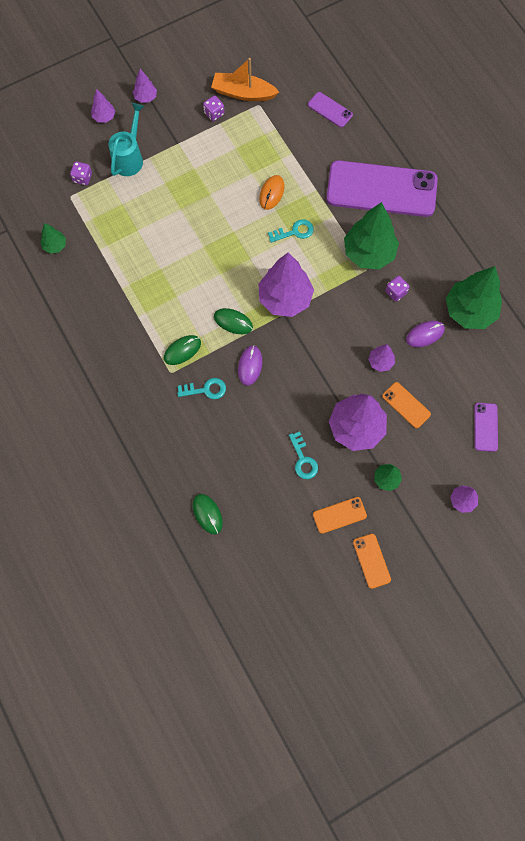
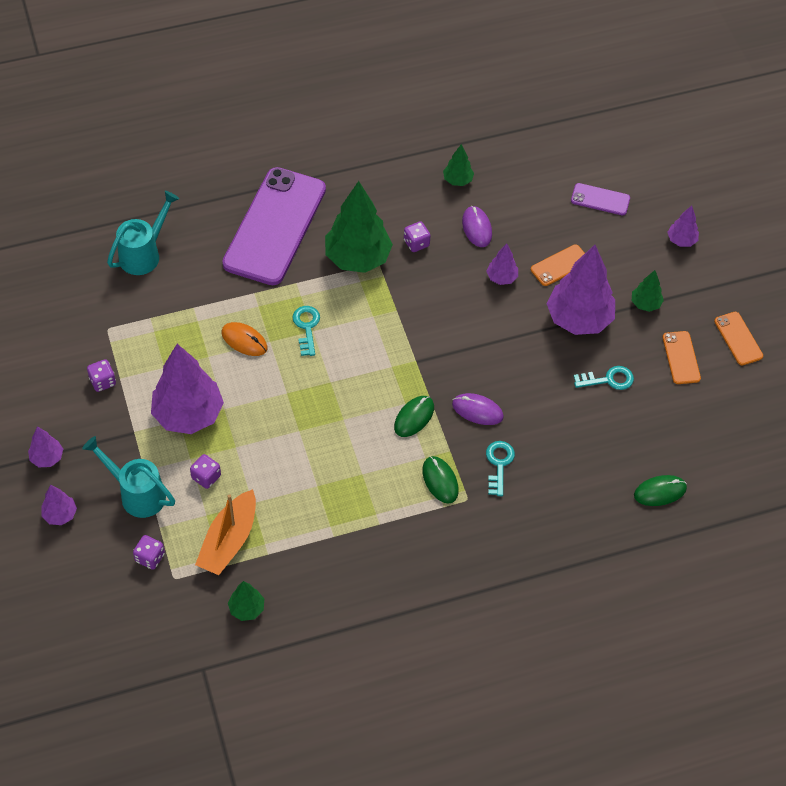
camera: 80 degrees left, 15 degrees down
(152, 196) = (206, 477): none -> purple dice
(243, 93) = (83, 342): orange boat -> orange boat (229, 541)
(285, 299) = (396, 356): purple tree -> purple tree (188, 415)
(330, 110) = (144, 254): purple phone -> turquoise watering can
(371, 561) = (738, 338): orange phone -> orange phone turned 75 degrees clockwise
(469, 311) = (457, 180): green tree -> green tree, size x0.47

